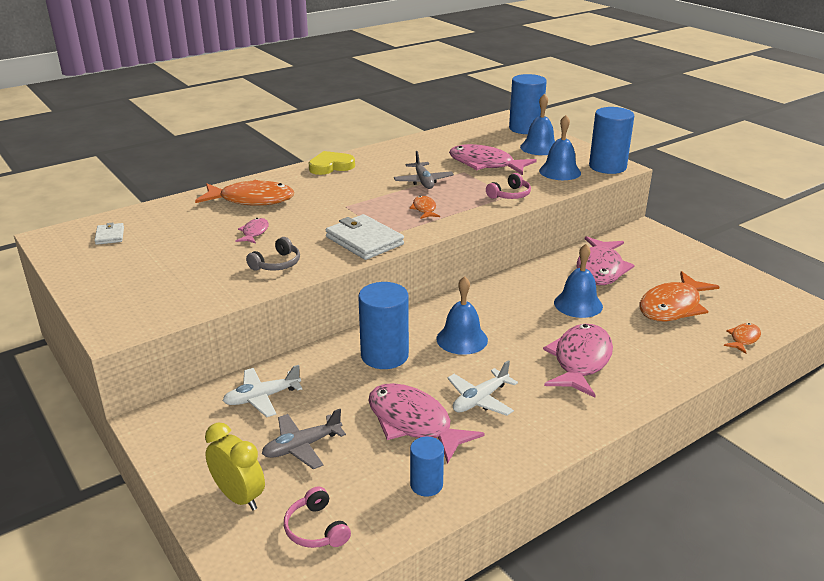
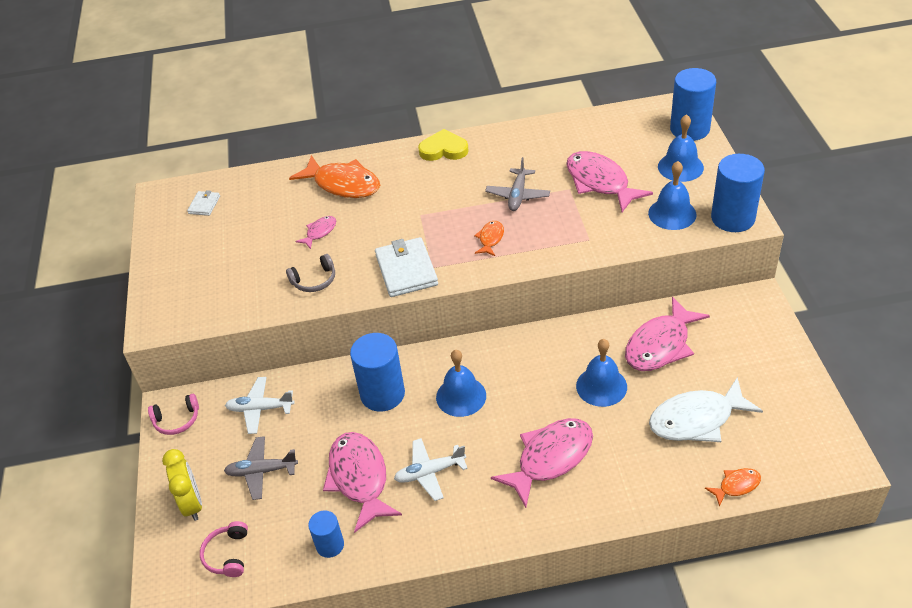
camera: 30 degrees right, 15 degrees up
(510, 195) = (590, 238): pink headphones -> pink headphones (177, 420)
(672, 306) = (696, 419): orange fish -> white fish

